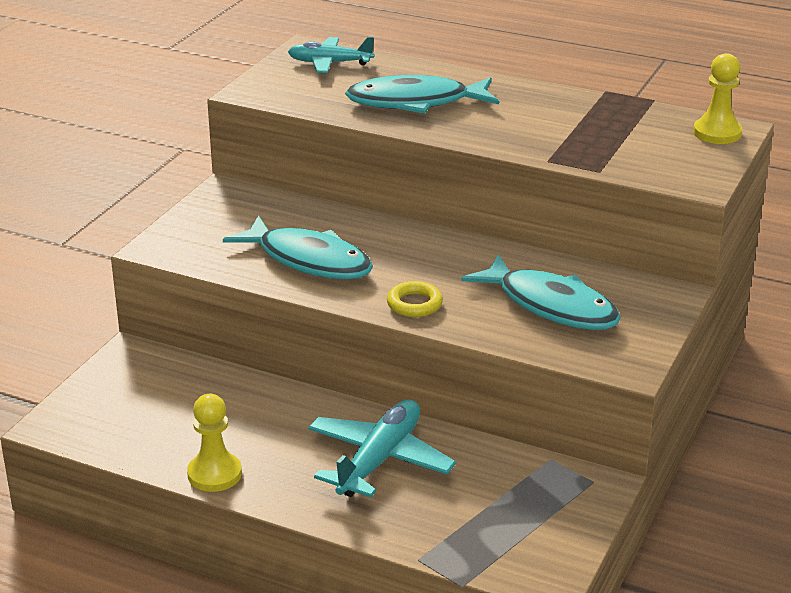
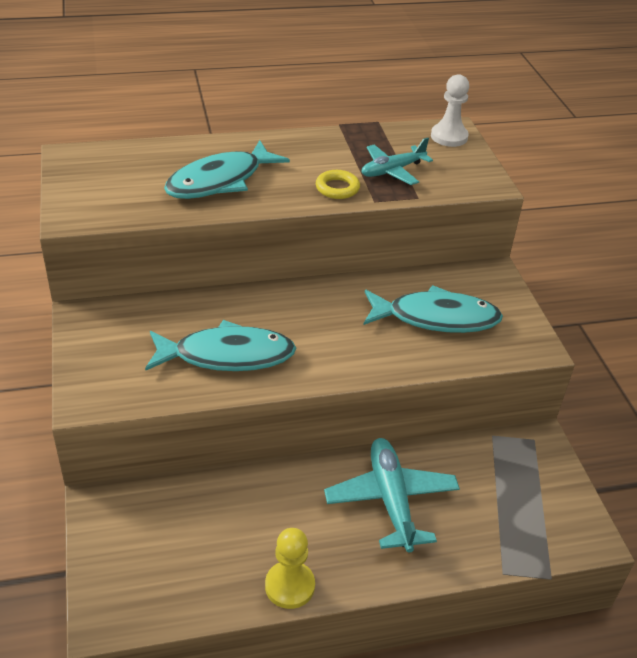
camera: 40 degrees left, 10 degrees up
(329, 63) = (107, 165): turquoise plane -> turquoise plane (392, 171)
(414, 304) = (348, 360): yellow ring -> yellow ring (337, 188)
(717, 133) = (449, 137): yellow pawn -> white pawn

